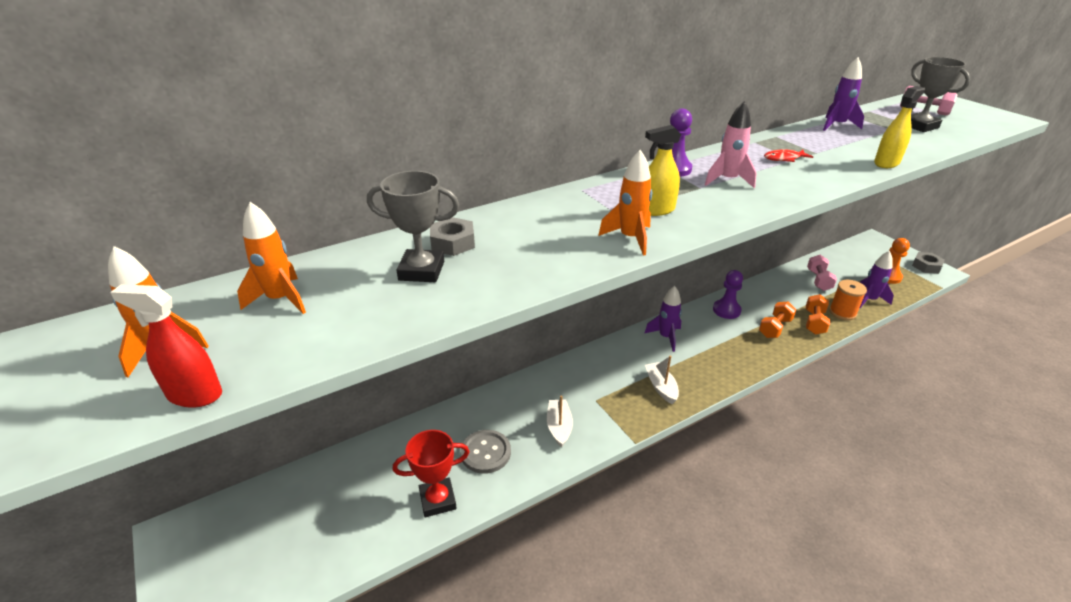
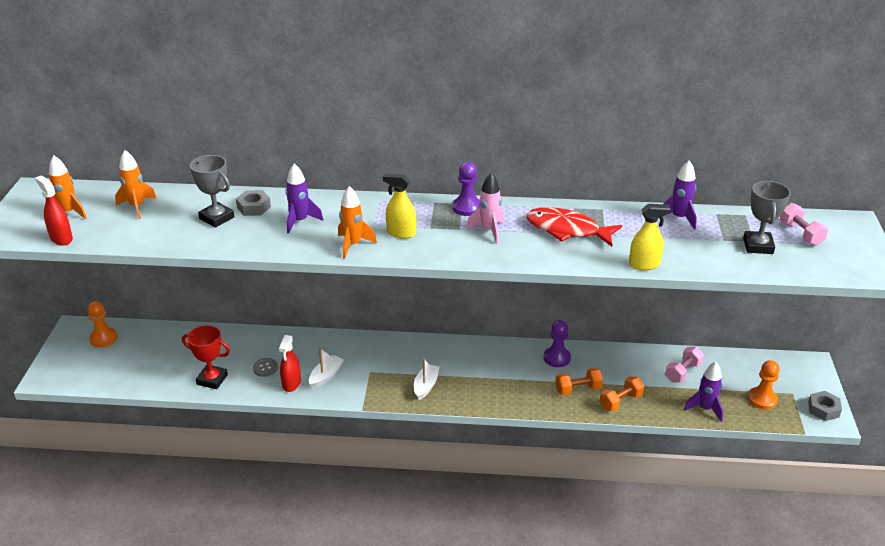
camera: 35 degrees right, 0 degrees up
(232, 526) = (103, 338): none -> orange pawn
(485, 452) = (265, 368): grey button -> grey button, size x0.64
(533, 454) = (291, 383): none -> red spray bottle
(666, 337) = (477, 355): purple rocket -> purple rocket (300, 221)
(784, 159) = (567, 230): red fish -> red fish, size x2.16
(842, 312) = (661, 406): orange spool -> none

